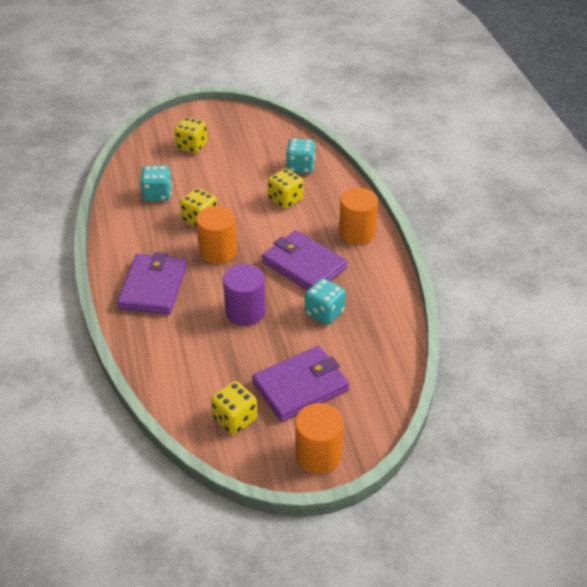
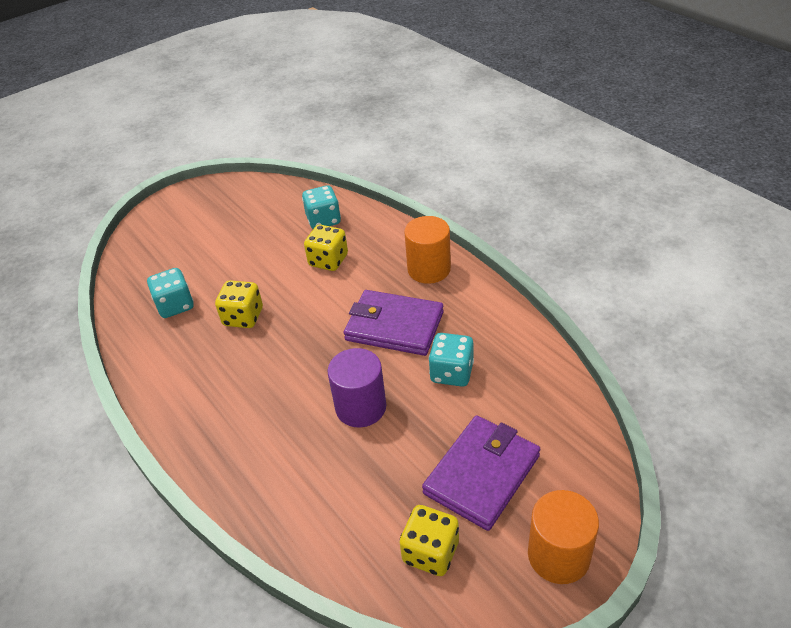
camera: 20 degrees left, 0 degrees up
(153, 287) = (231, 420): purple wallet -> none
(192, 146) = (187, 237): yellow dice -> none
(218, 251) = (286, 347): orange cylinder -> none

